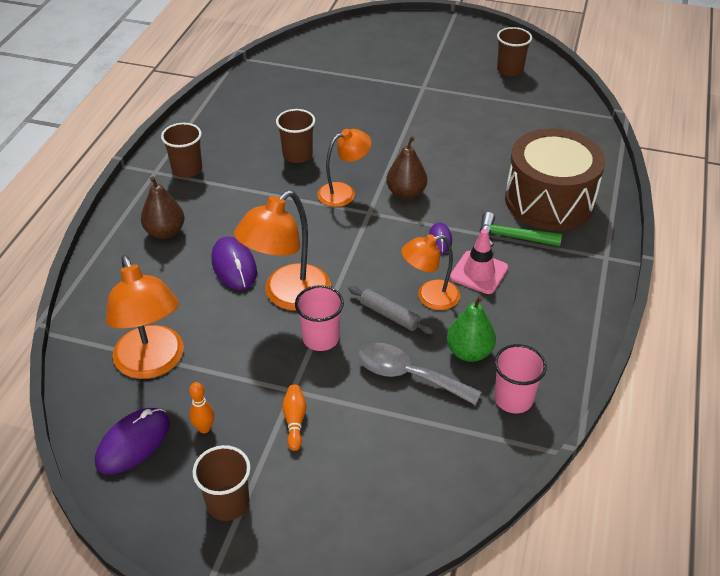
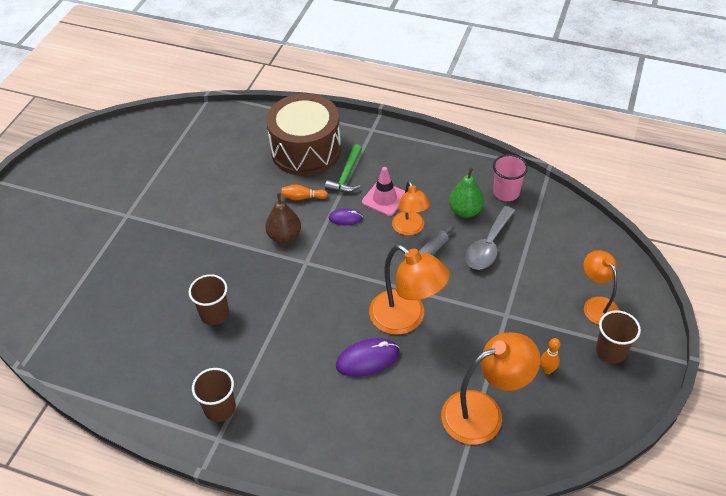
camera: 85 degrees left, 5 degrees up
(133, 443) = (566, 418): purple mouse -> none
(165, 232) = (316, 419): brown pear -> none
(294, 421) = (535, 313): orange bowling pin -> orange bowling pin (302, 197)
(320, 338) = (453, 297): pink cup -> none
(344, 192) = (276, 279): orange lamp -> orange lamp (597, 305)
(510, 70) = (118, 153): brown cup -> none

